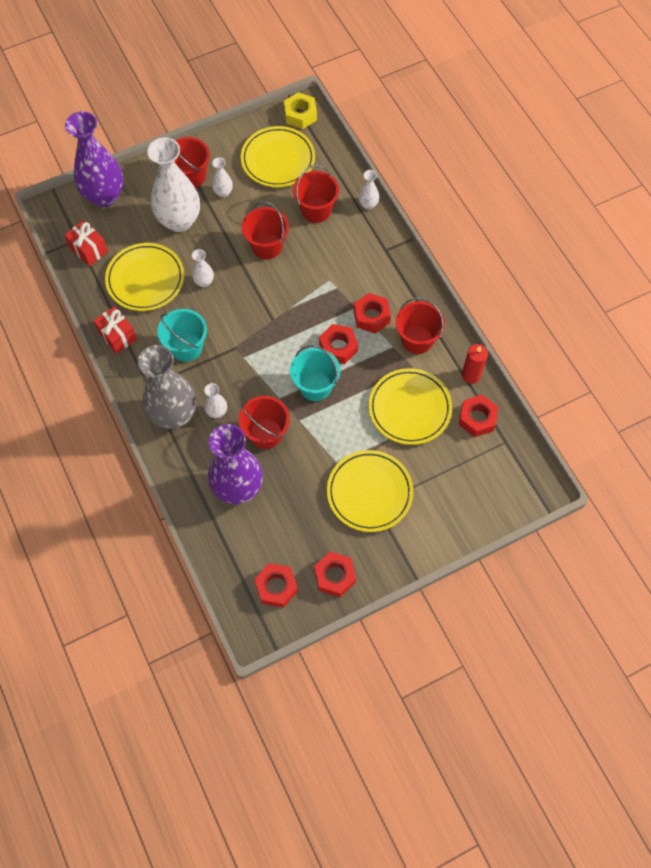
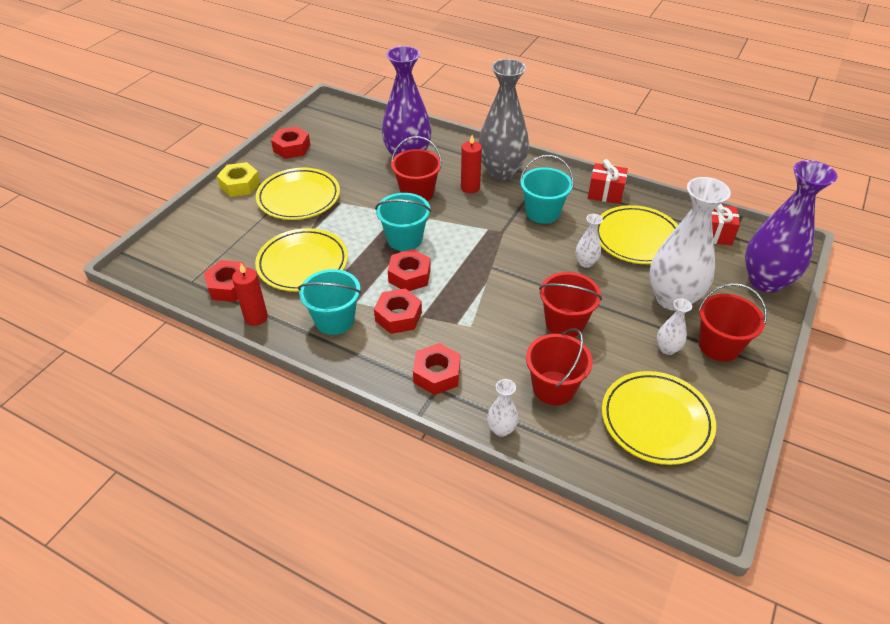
camera: 145 degrees right, 20 degrees down
(217, 412) = (470, 187): white vase -> red candle
(276, 587) = (331, 128): red nut -> red nut (436, 374)
(300, 115) = (699, 500): yellow nut -> yellow nut (240, 185)
(417, 340) = (334, 320): red bucket -> turquoise bucket

